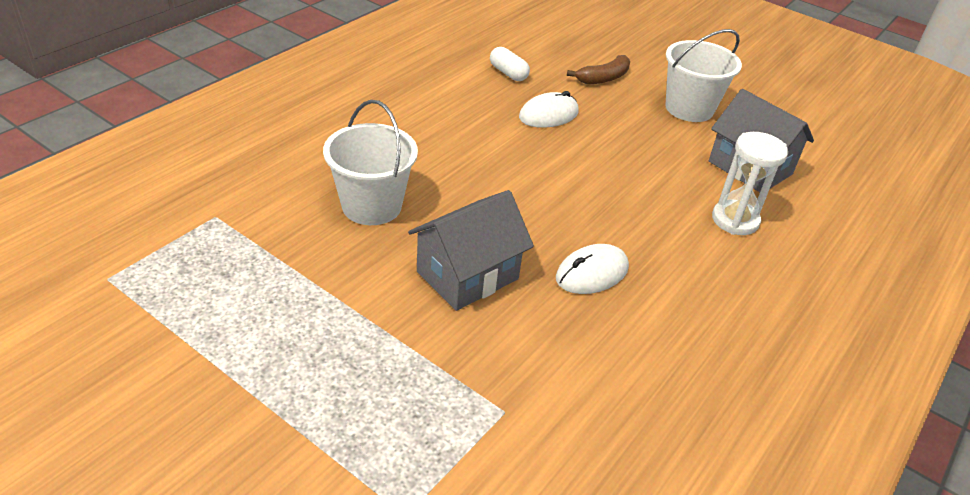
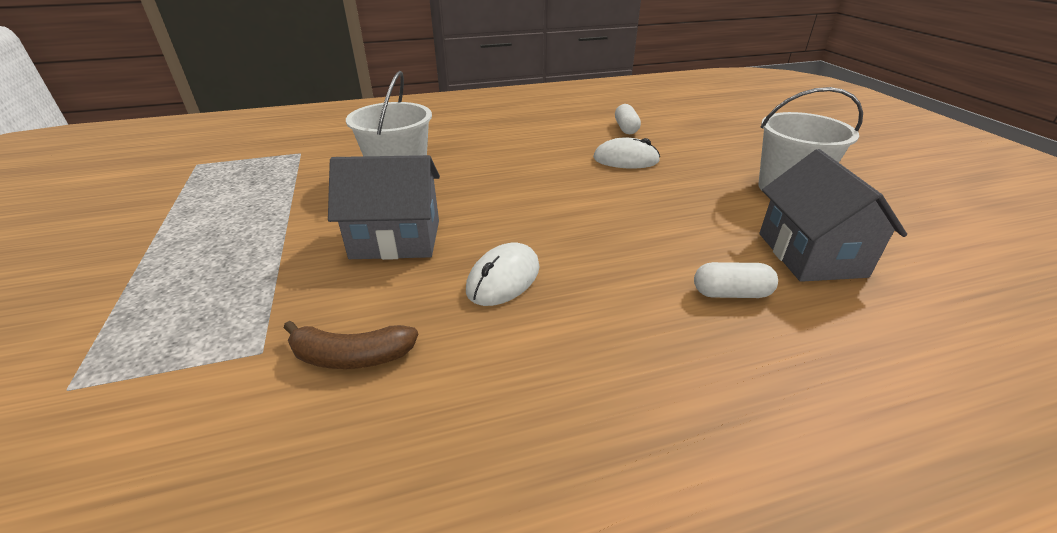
camera: 40 degrees right, 5 degrees down
(592, 273) = (503, 278): white mouse -> white mouse turned 60 degrees counterclockwise
(603, 78) = (715, 149): brown banana -> brown banana (351, 357)
(735, 220) = (731, 293): white hourglass -> white capsule

